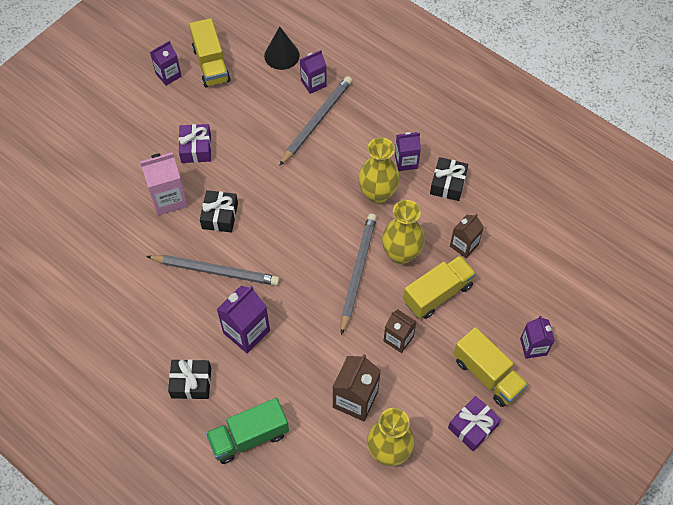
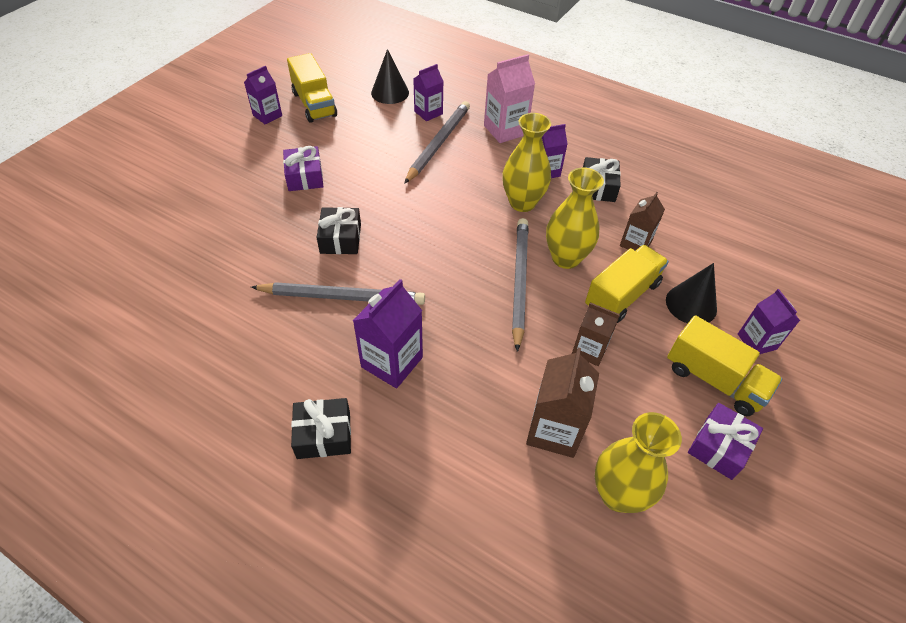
camera: 10 degrees left, 10 degrees down
(169, 198) = (276, 226): pink carton -> pink carton (505, 130)
(249, 437) = (416, 500): green truck -> none
(492, 308) = (691, 304): none -> black cone

